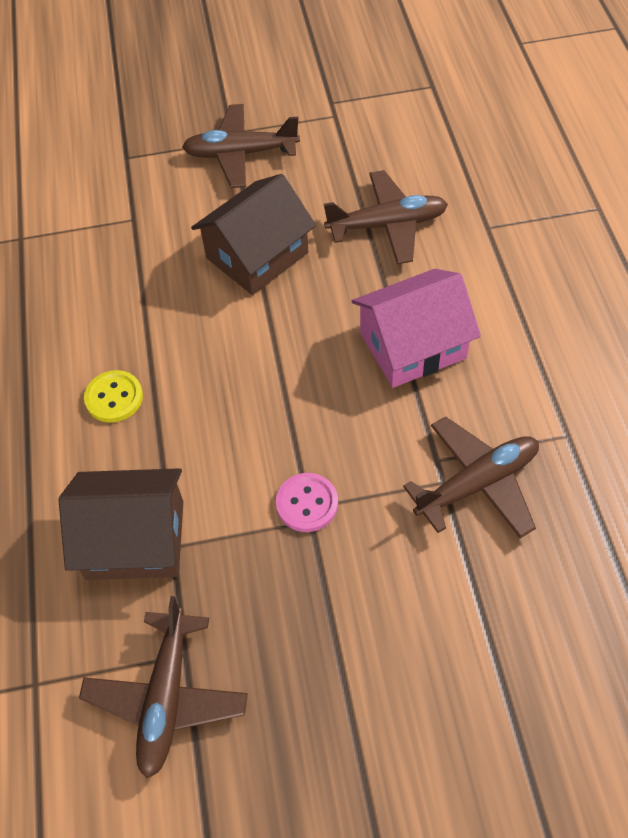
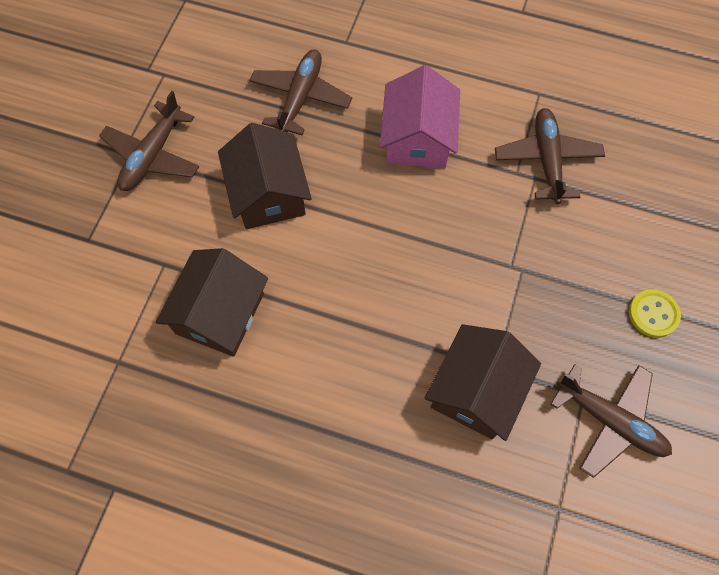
camera: 65 degrees left, 10 degrees up
(106, 283) = (220, 313): none -> brown house
(114, 398) = (340, 354): yellow button -> yellow button (653, 314)
(307, 503) = (507, 265): pink button -> none

